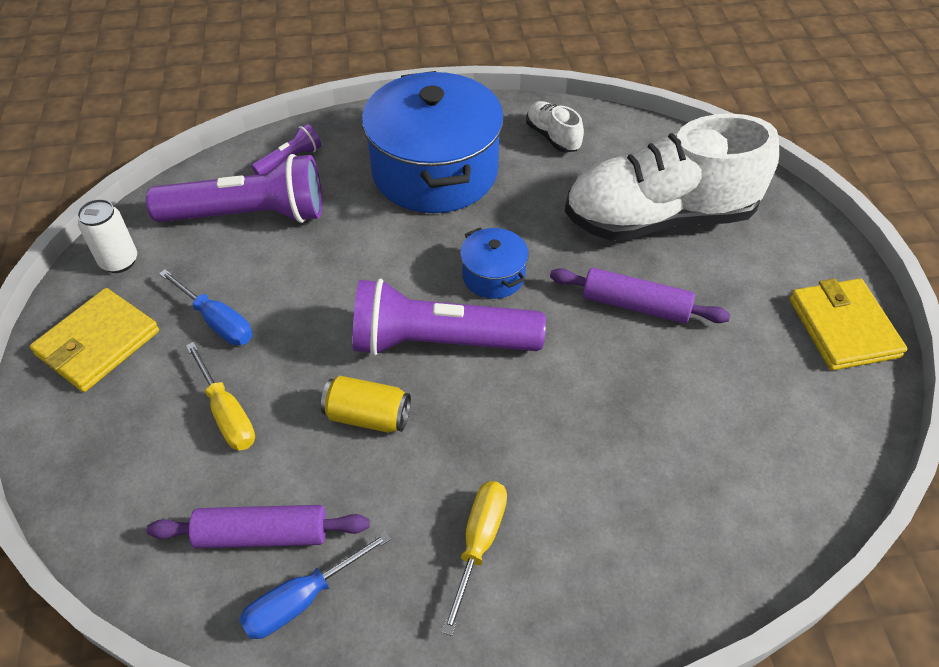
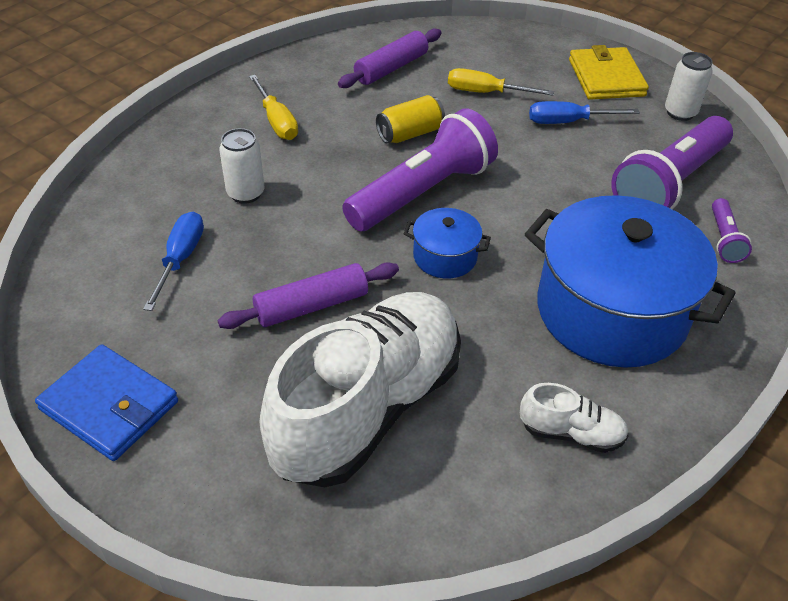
camera: 135 degrees right, 5 degrees down
(302, 599) = (339, 62): blue screwdriver -> blue screwdriver (180, 259)
(598, 457) = (245, 193): none -> white can
(843, 327) = (109, 405): yellow wallet -> blue wallet

